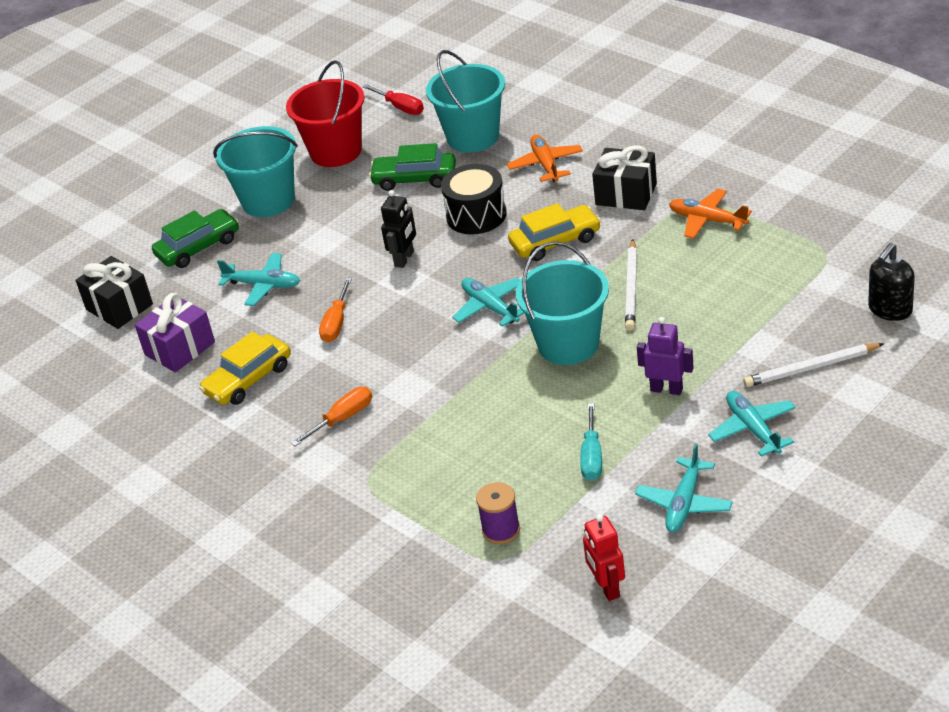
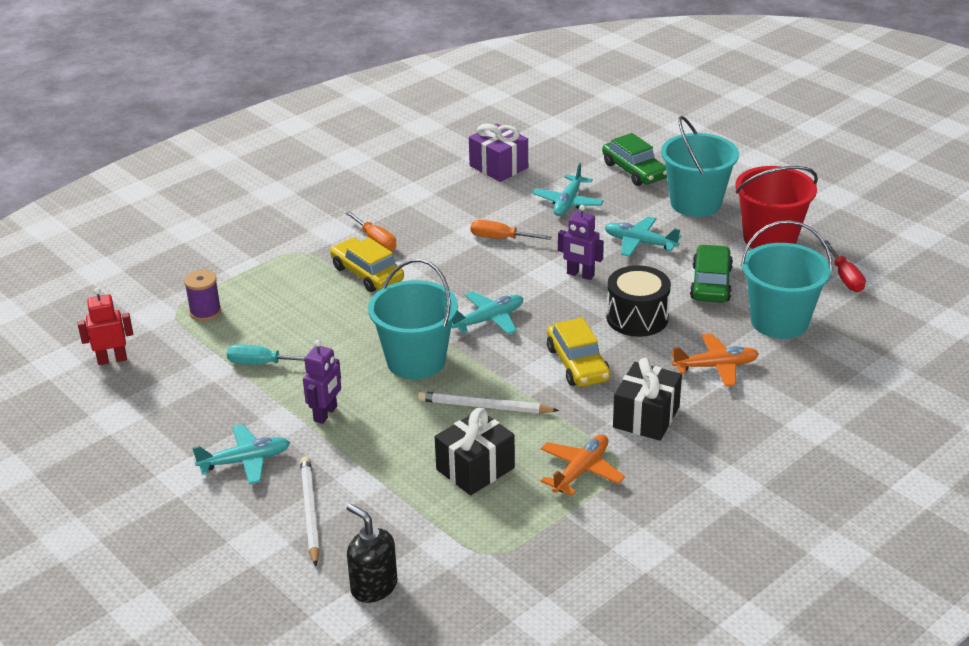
camera: 90 degrees right, 5 degrees down
(119, 307) = (564, 139): black gift -> black gift (475, 469)
(248, 379) = (446, 198): yellow car -> yellow car (367, 273)
(400, 107) = (845, 278): red screwdriver -> red screwdriver turned 60 degrees counterclockwise
(404, 259) = (580, 275): black robot -> purple robot
(684, 503) = (177, 409): turquoise plane -> turquoise plane (639, 243)

